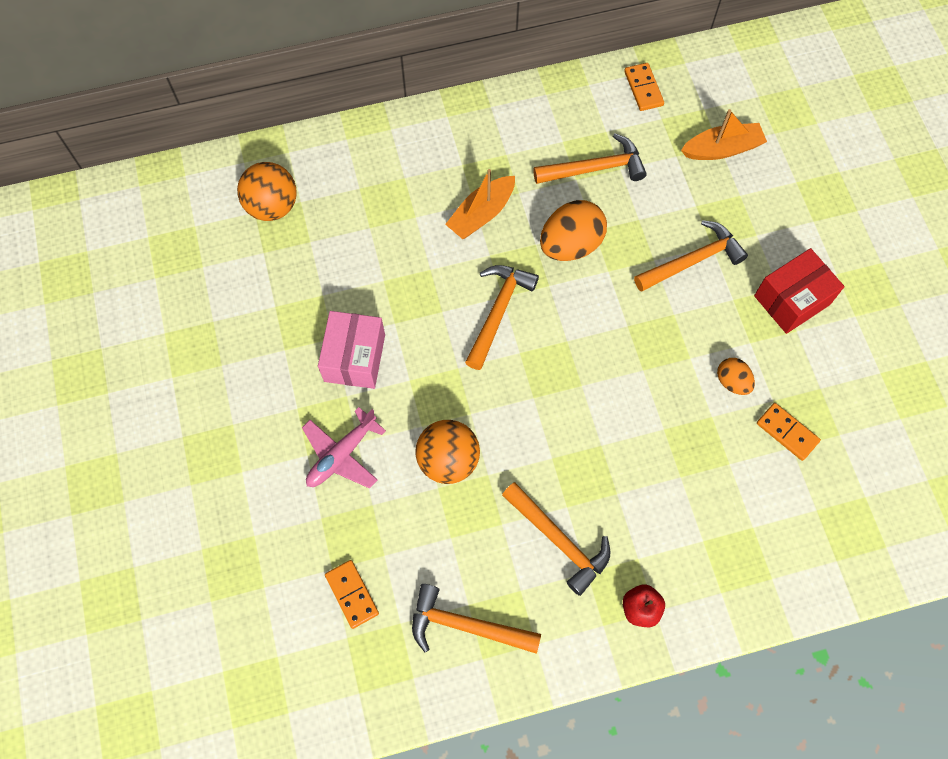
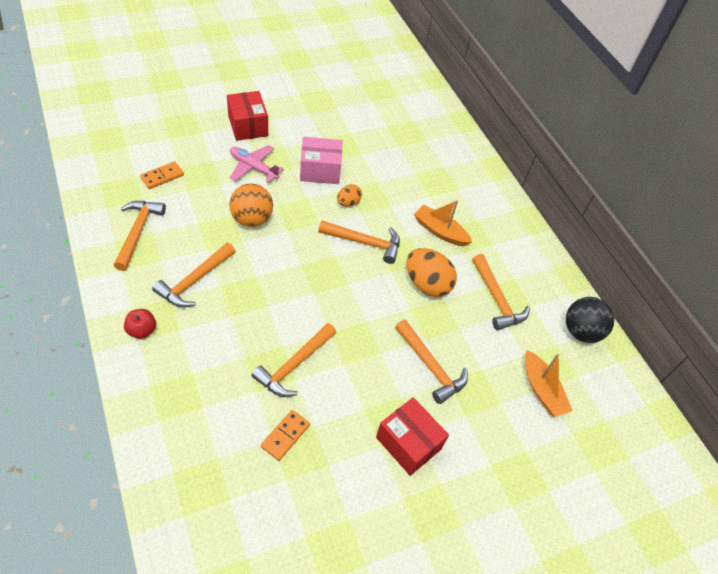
camera: 75 degrees right, 15 degrees down
(245, 460) = (248, 126): none -> red box
(272, 206) = (419, 127): orange ball -> none
(643, 88) = (581, 331): orange domino -> black ball
(692, 417) = (294, 365): none -> orange hammer
(732, 382) = (327, 394): orange egg -> orange egg (348, 203)

